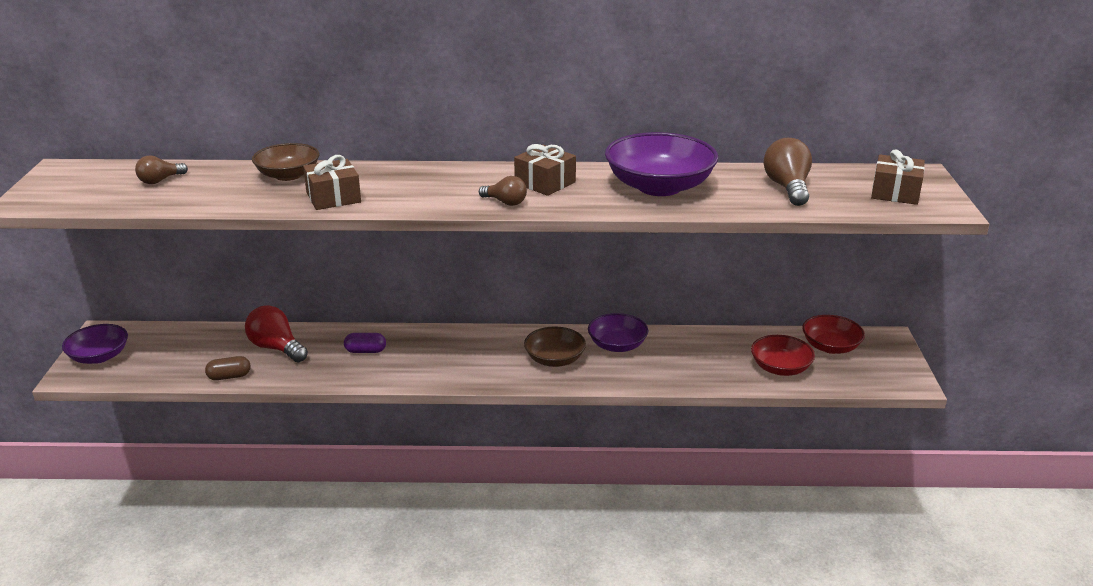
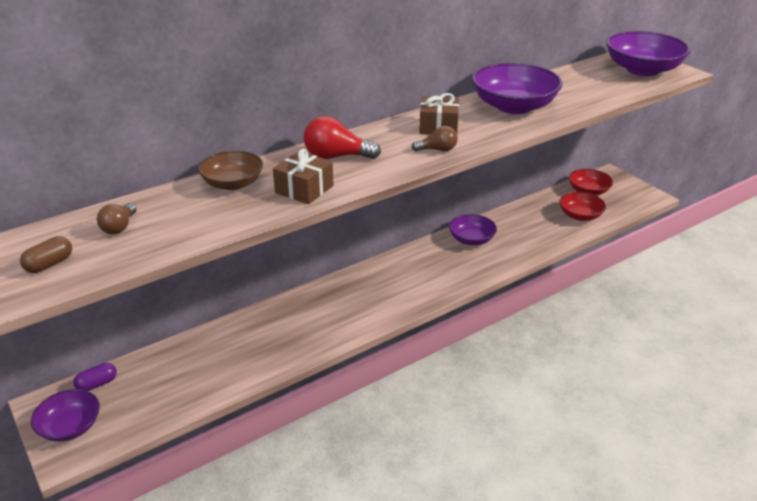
camera: 35 degrees left, 5 degrees up
(229, 376) = (221, 387): brown capsule -> brown capsule (49, 264)
(276, 348) = (230, 346): red light bulb -> red light bulb (336, 157)
(365, 351) = (306, 317): purple capsule -> purple capsule (97, 384)
(554, 359) = (446, 266): brown bowl -> none
(787, 188) = (585, 84): brown light bulb -> none
(895, 192) = (642, 70): brown gift -> purple bowl

